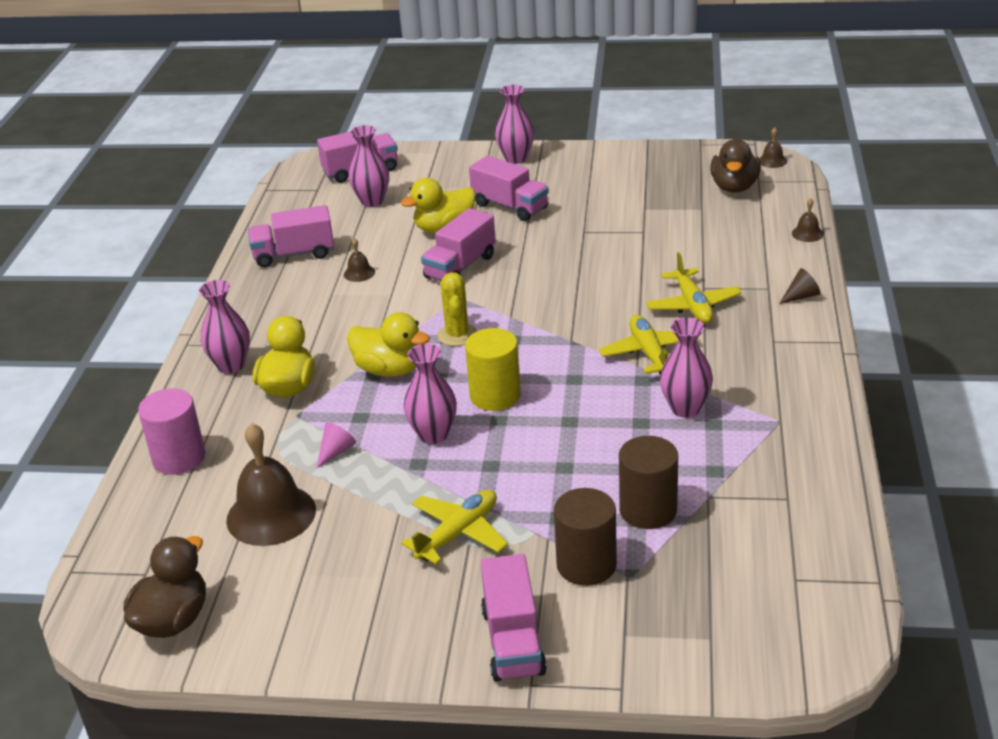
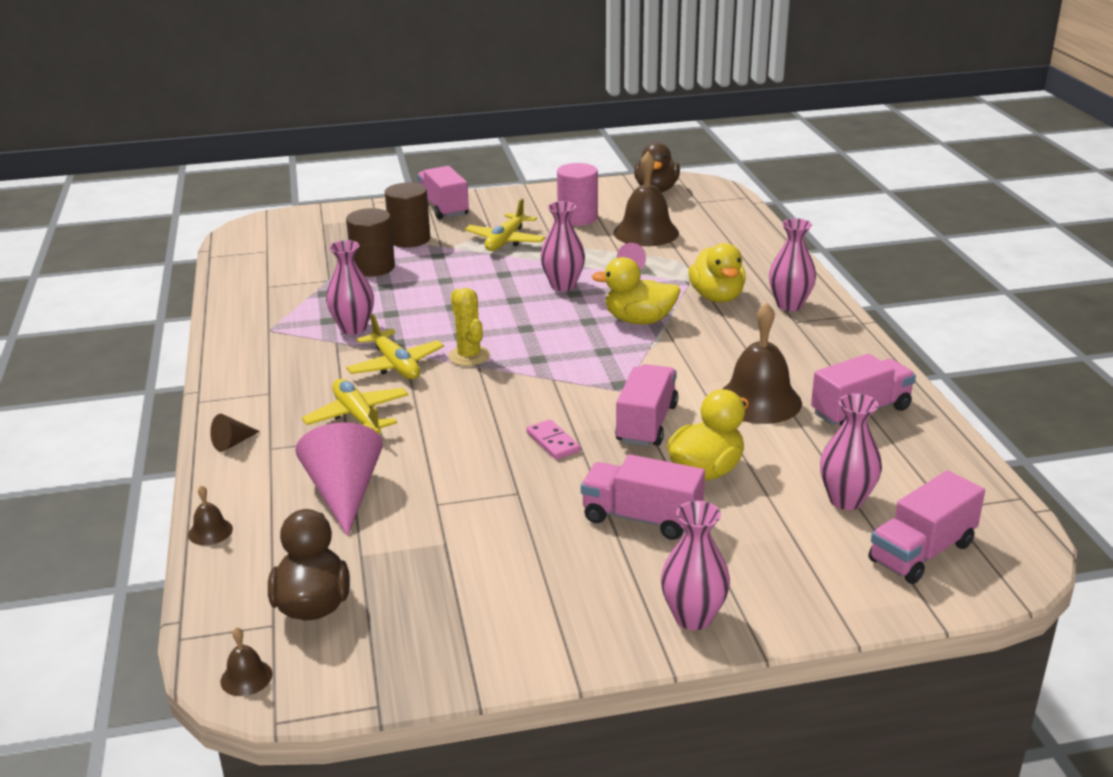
camera: 160 degrees right, 5 degrees down
(179, 458) = (751, 248): pink cylinder -> pink cylinder (577, 218)
(359, 273) = (759, 401): brown bell -> brown bell, size x2.24
(457, 335) = (596, 355): yellow cactus -> yellow cactus (469, 356)
(495, 396) = (527, 315): yellow cylinder -> none
(540, 262) = (553, 442): none -> pink domino
(709, 246) = (344, 493): none -> pink cone

